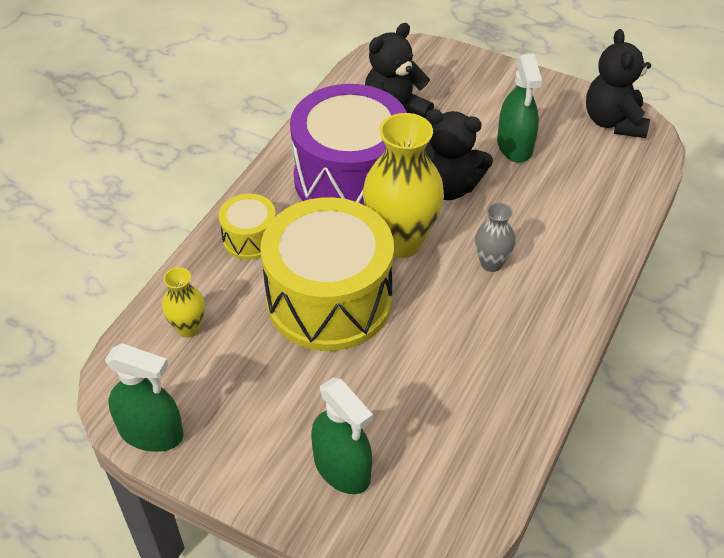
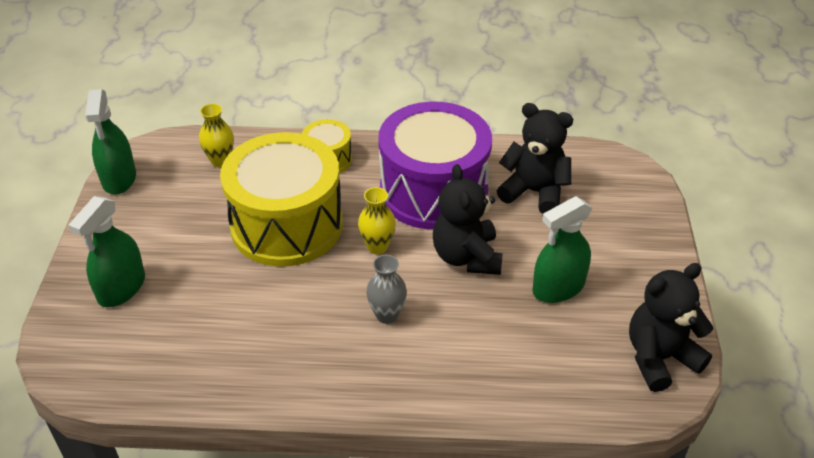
camera: 65 degrees right, 5 degrees down
(401, 242) = (377, 247): yellow vase -> yellow vase, size x0.50

